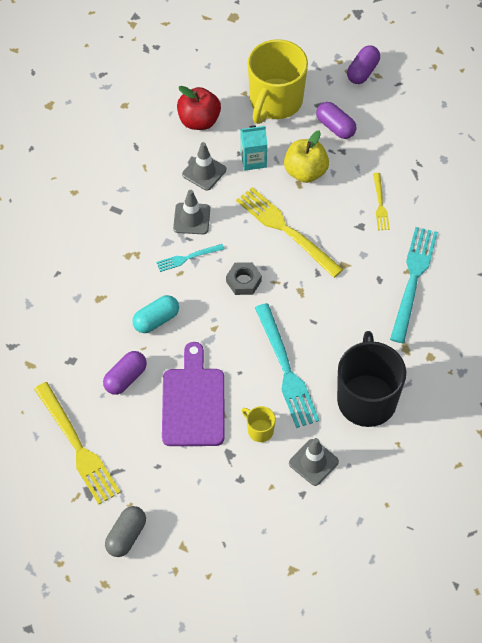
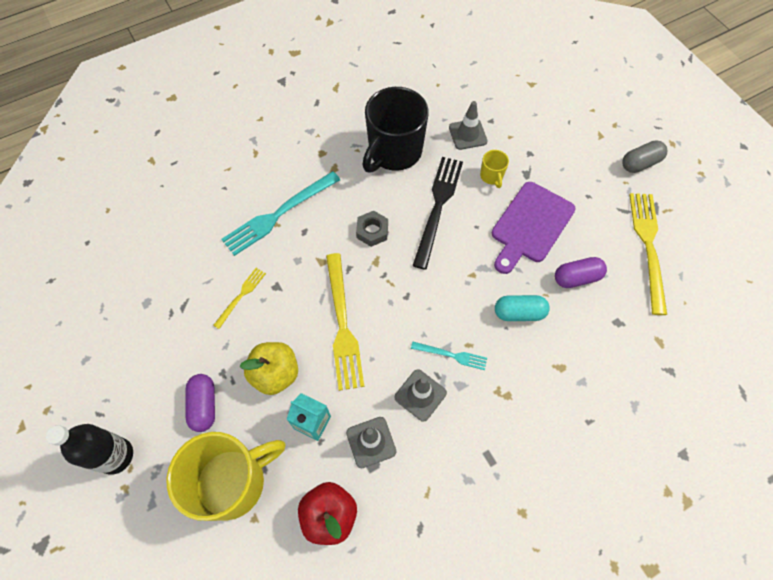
camera: 145 degrees left, 5 degrees up
(243, 281) = (417, 300): grey nut -> grey nut (372, 231)
(286, 370) = (438, 207): turquoise fork -> black fork
(362, 71) = (116, 456): purple capsule -> black bottle

